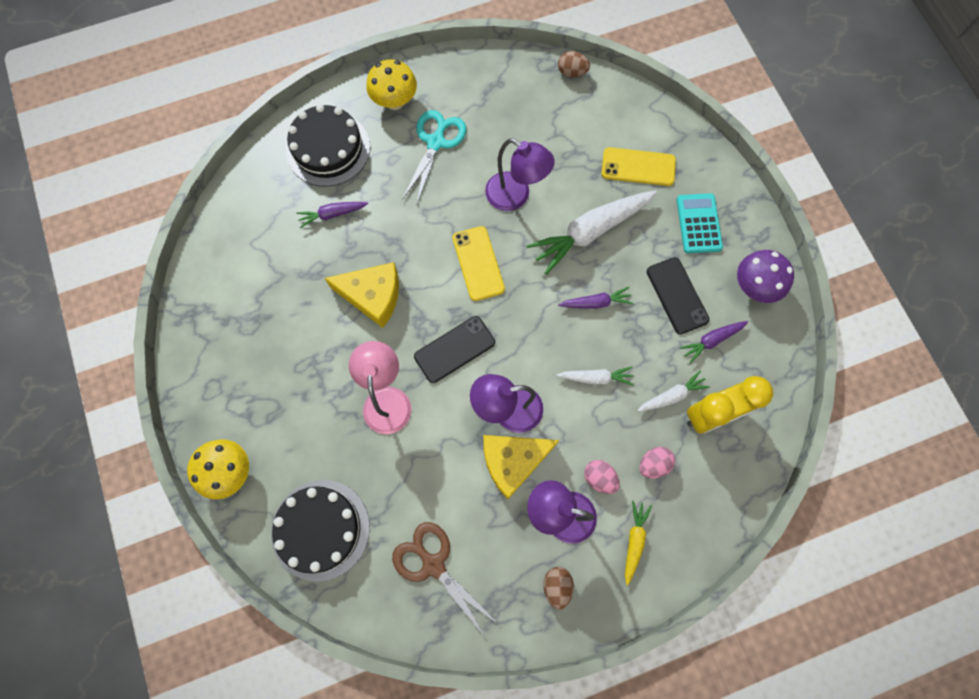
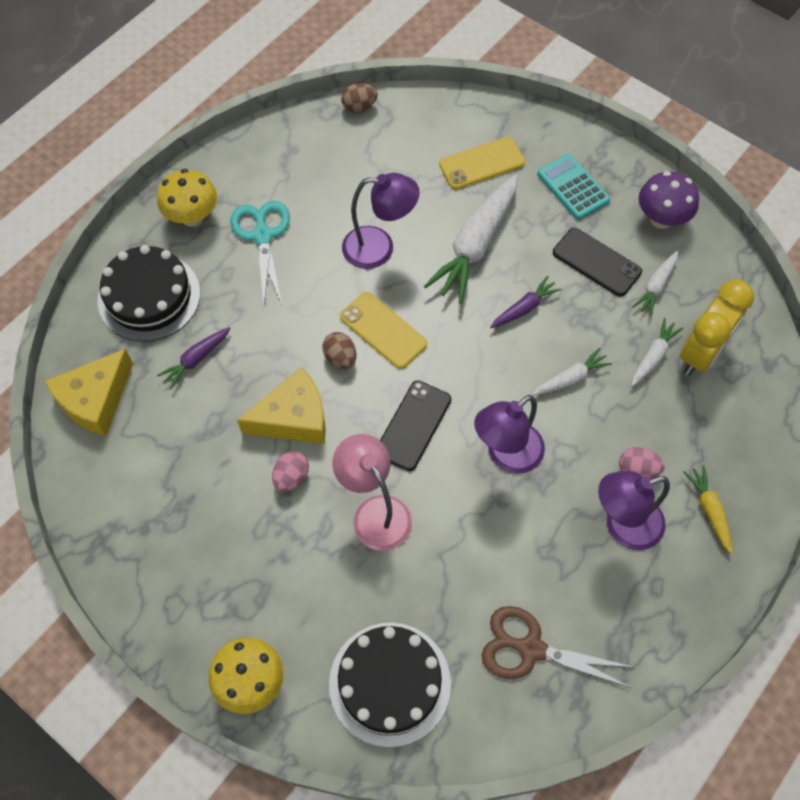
camera: 30 degrees left, 10 degrees down
(513, 461) = (544, 502): yellow cheese -> yellow cheese (95, 400)
(557, 586) = (666, 596): brown egg -> brown egg (340, 358)
(653, 464) = (679, 428): pink egg -> pink egg (291, 477)
(711, 341) = (655, 287): purple carrot -> white carrot

